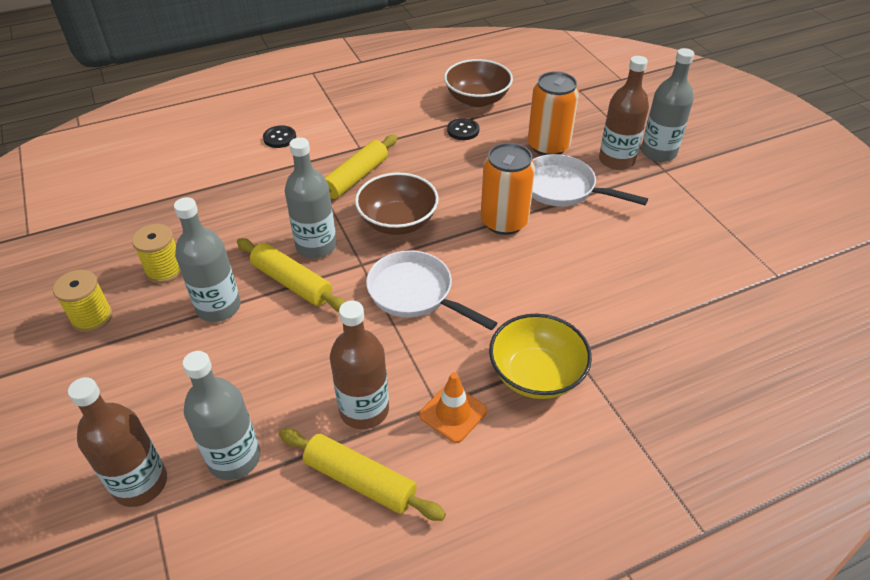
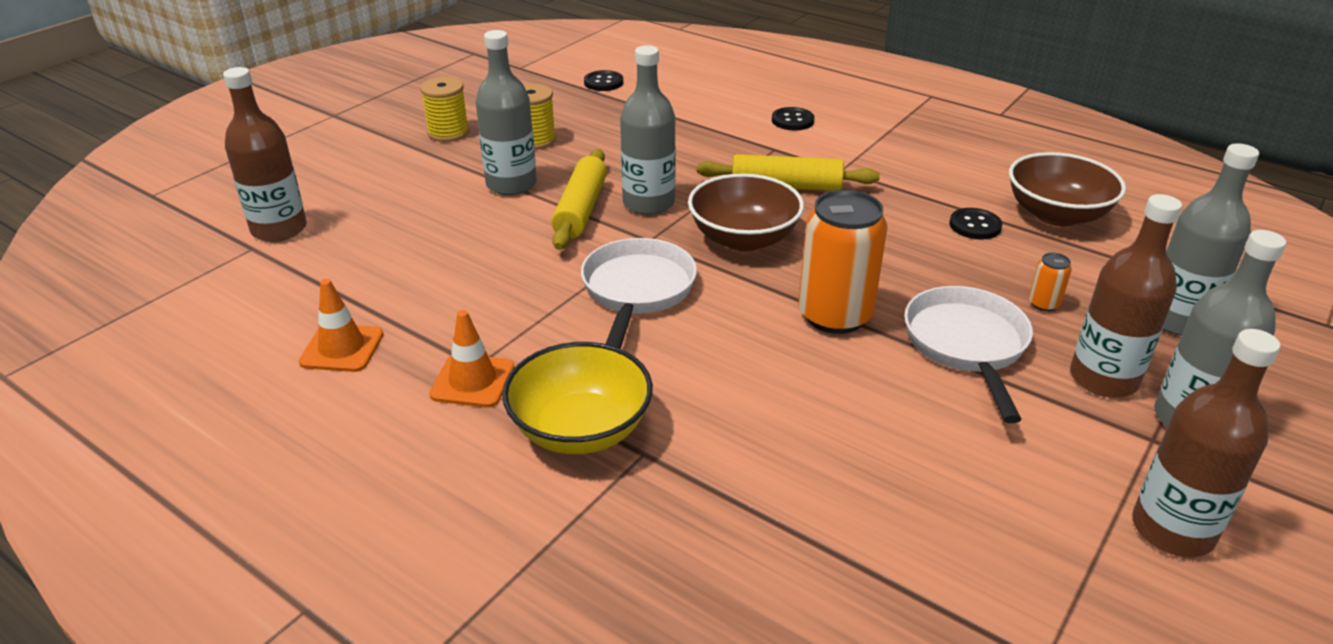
camera: 60 degrees right, 10 degrees down
(116, 199) = (603, 82): none -> black button
(234, 458) = (331, 265): grey bottle -> grey bottle (1177, 320)
(360, 481) = (342, 348): yellow rolling pin -> orange traffic cone
(364, 410) = (437, 317): brown bottle -> brown bottle (1172, 530)
(548, 146) = (1043, 304): orange can -> orange can, size x0.43

